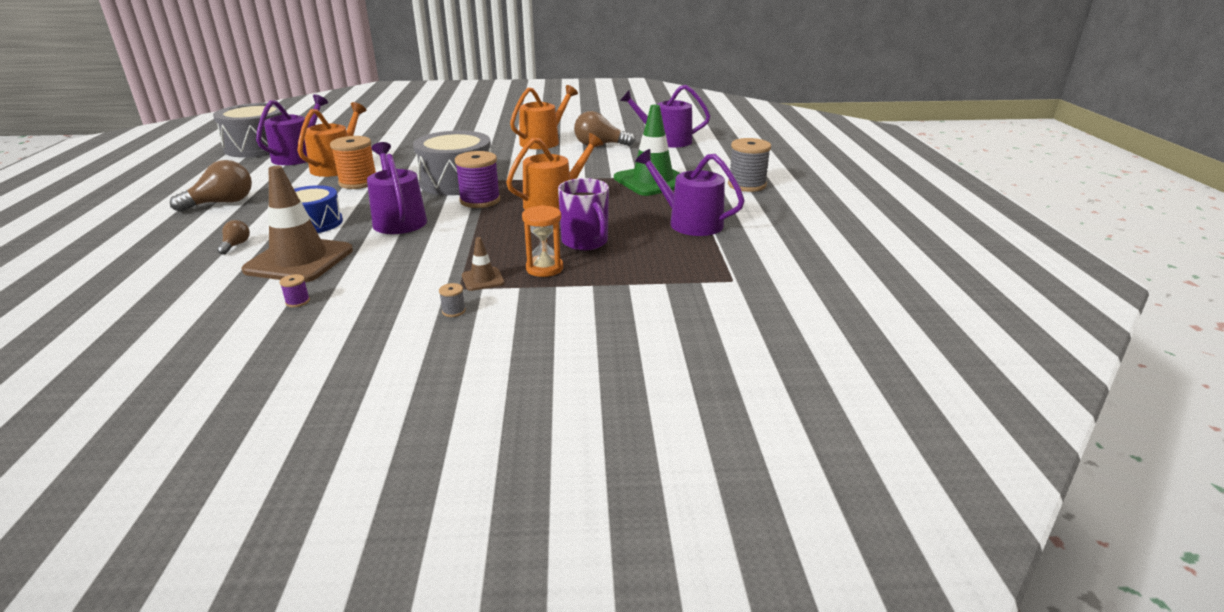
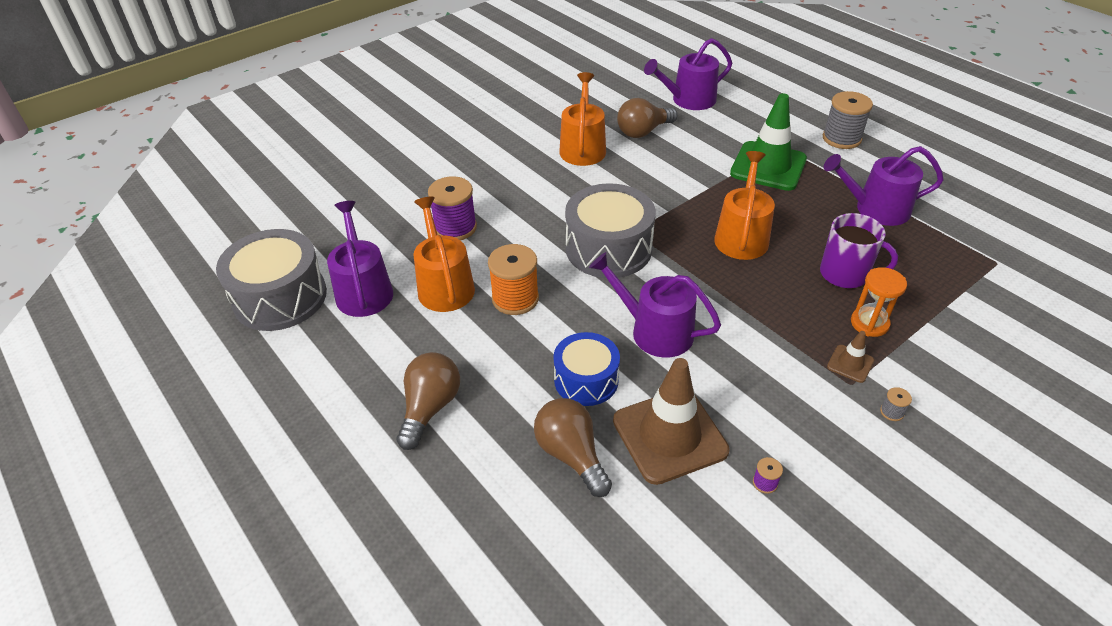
camera: 35 degrees left, 15 degrees up
(236, 245) = (571, 455): brown light bulb -> brown light bulb, size x1.99
(480, 200) = (677, 265): purple spool -> purple spool (455, 228)

